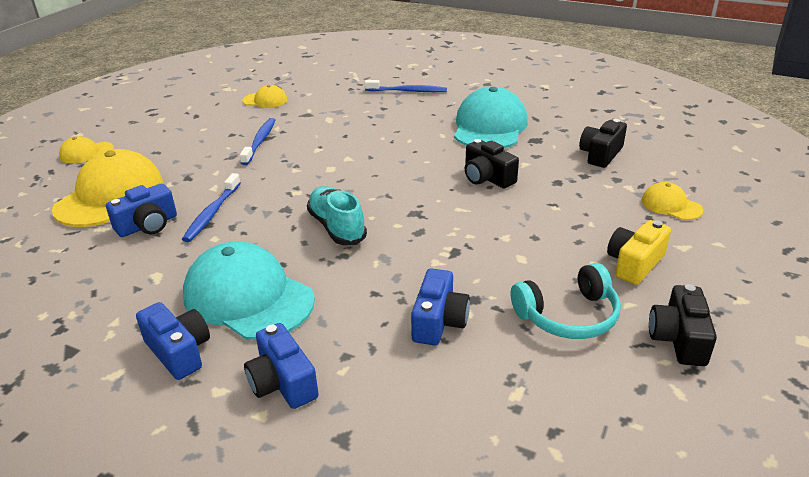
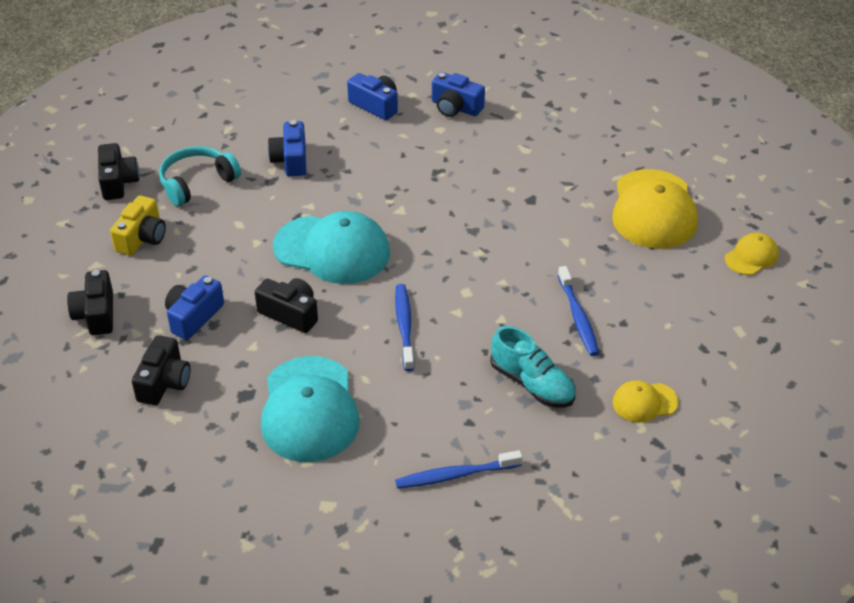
camera: 160 degrees right, 10 degrees up
(148, 225) = (581, 188): blue camera -> blue camera (193, 317)
(212, 213) = (537, 211): blue toothbrush -> blue toothbrush (404, 326)
(248, 297) = (440, 148): turquoise cap -> turquoise cap (332, 250)
(337, 227) = (412, 221): turquoise shoe -> turquoise shoe (532, 384)
(671, 205) = (96, 314): yellow cap -> black camera

